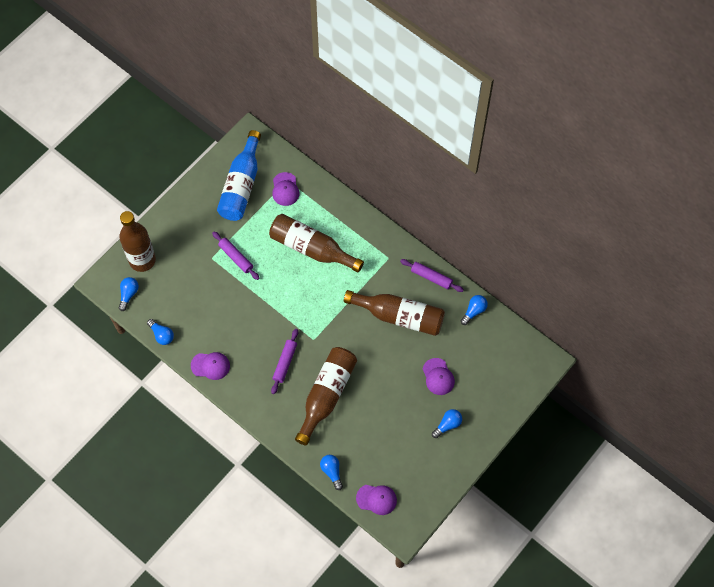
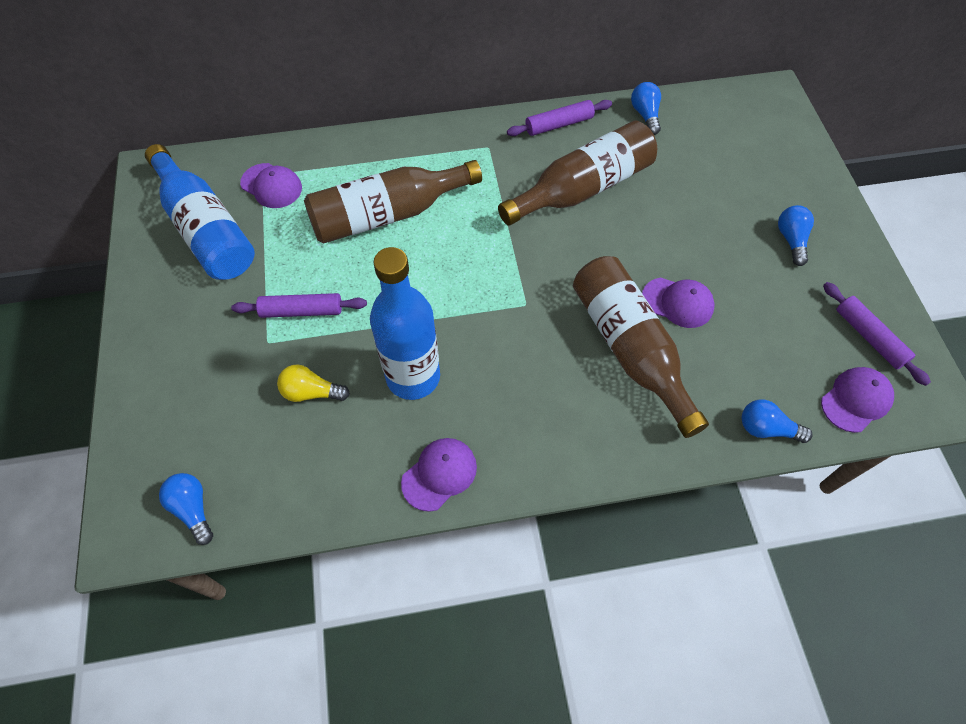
camera: 50 degrees left, 5 degrees down
(142, 260) = (161, 442): brown bottle -> none
(161, 335) = (315, 510): blue light bulb -> none
(205, 293) = (311, 392): none -> yellow light bulb
(242, 323) = (413, 377): none -> blue bottle
(285, 363) = (530, 366): purple rolling pin -> purple rolling pin (869, 337)
(438, 377) = (709, 205): purple cap -> purple cap (677, 302)

